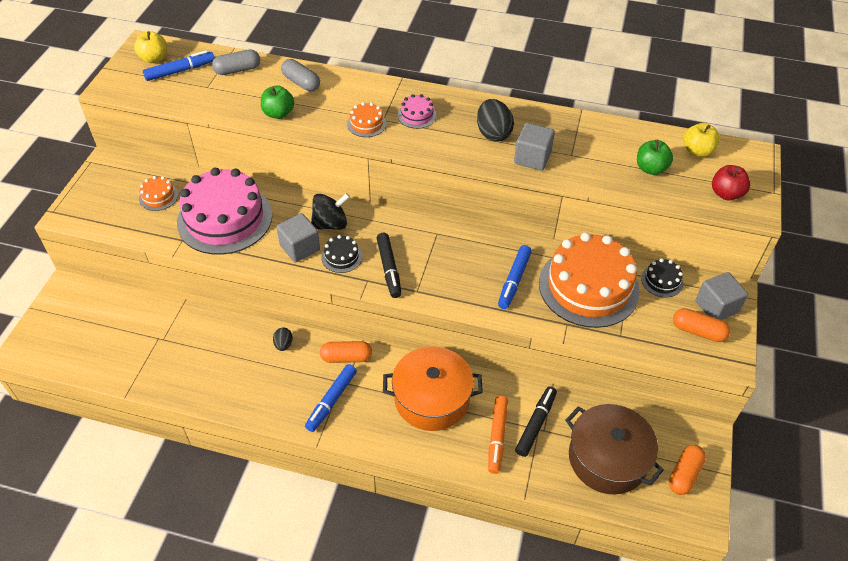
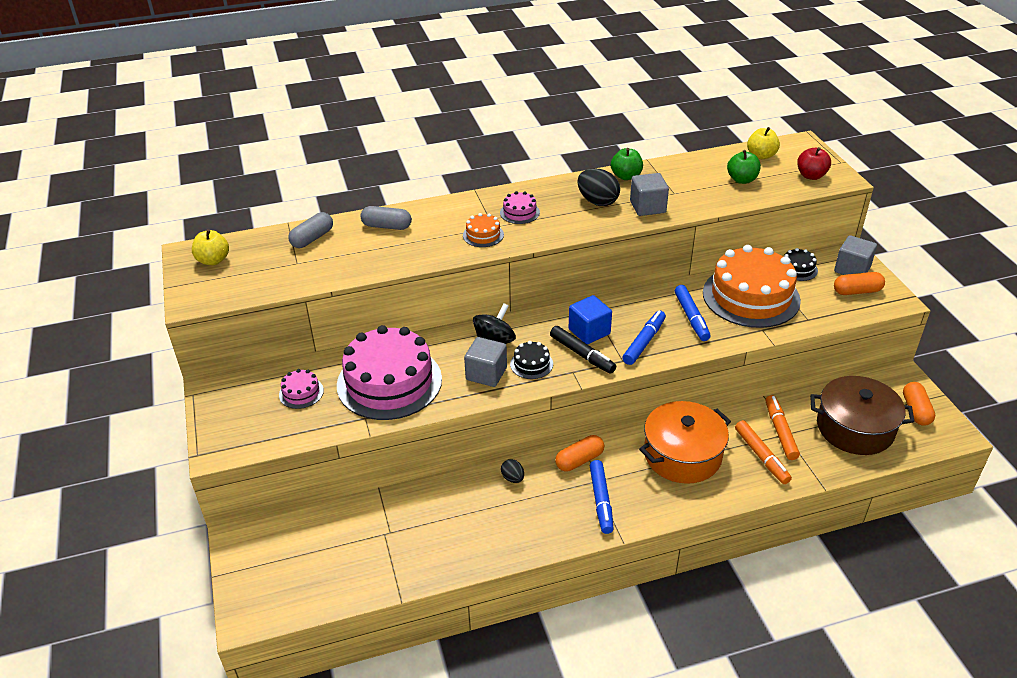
camera: 30 degrees left, 10 degrees down
(158, 196) = (301, 393): orange cake -> pink cake
(180, 71) = (253, 260): blue marker -> blue marker (644, 342)
(278, 113) = (393, 258): green apple -> green apple (626, 176)
(414, 251) = (589, 331): none -> blue cube
(535, 424) = (780, 432): black marker -> orange marker

